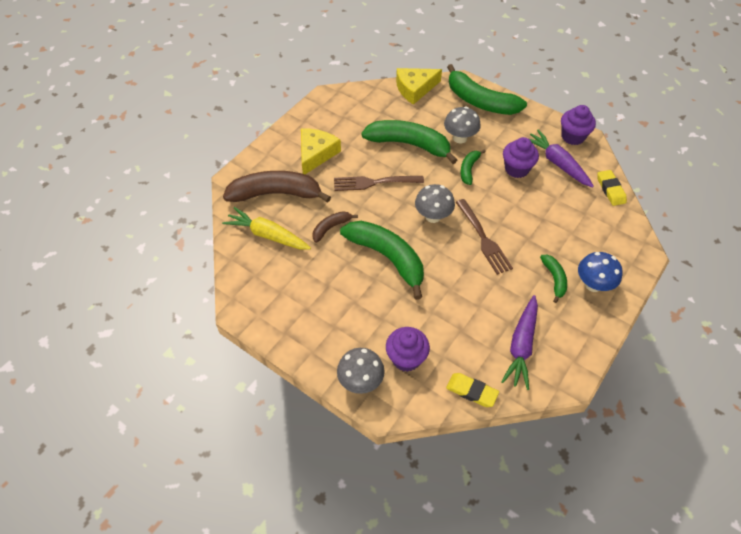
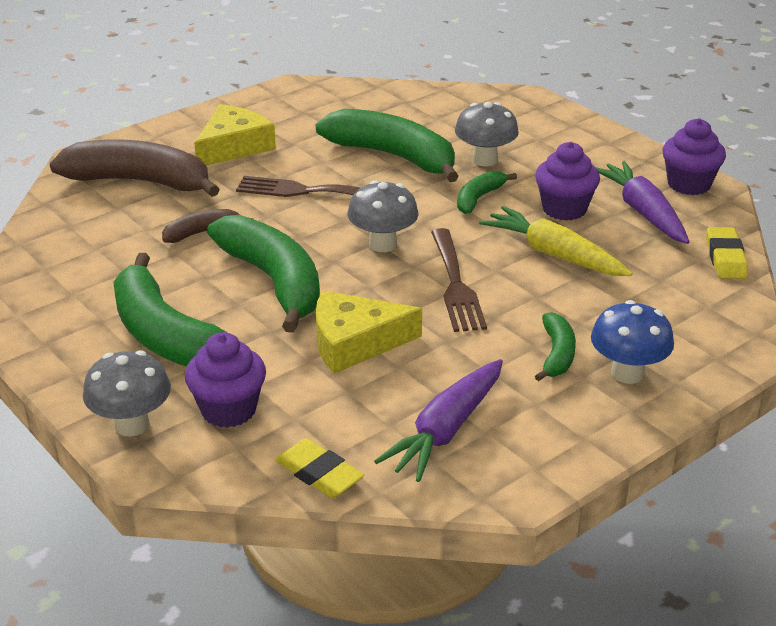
camera: 15 degrees right, 20 degrees down
(268, 235) = (95, 226): yellow carrot -> yellow carrot (554, 254)
(415, 89) = (441, 96): yellow cheese -> yellow cheese (354, 342)
(480, 101) = (545, 123): green banana -> green banana (166, 336)

